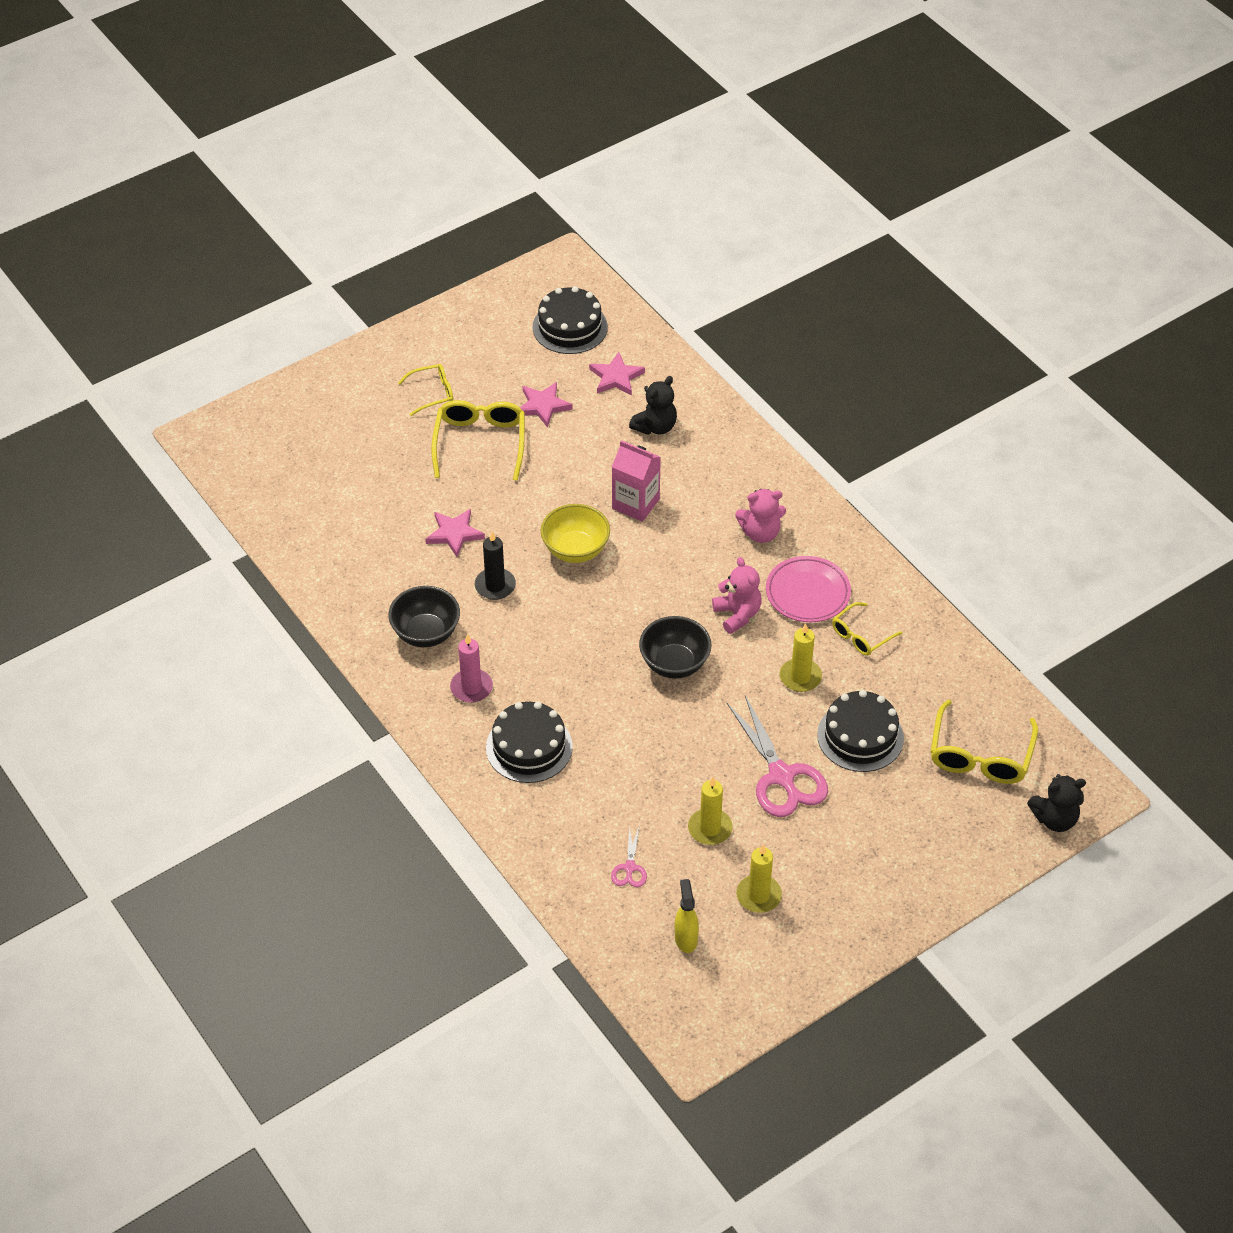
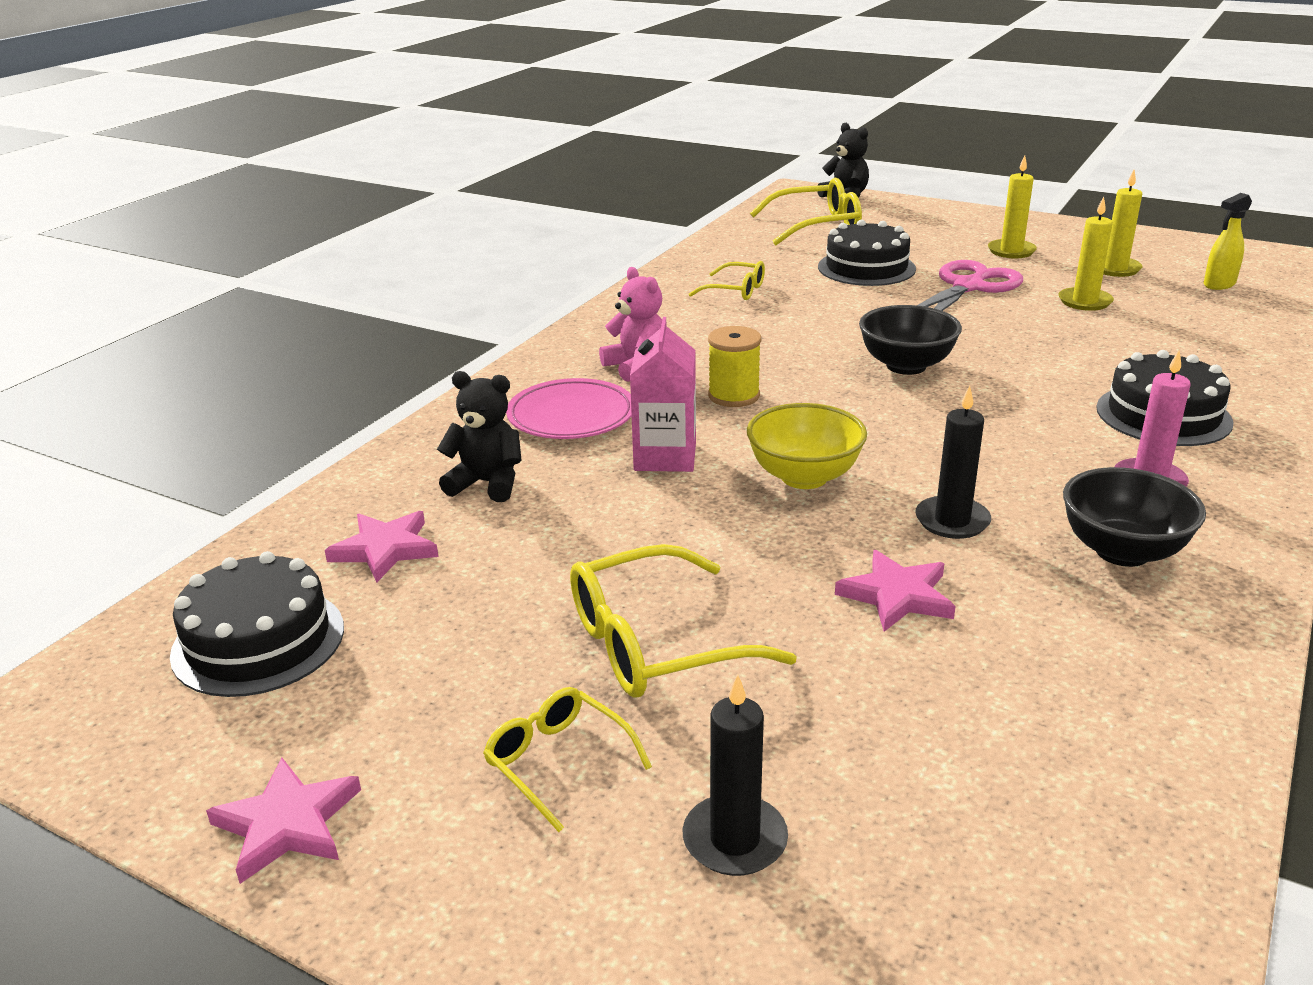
camera: 115 degrees left, 20 degrees down
(363, 425) = (735, 839): none -> black candle
(543, 406) = (505, 603): pink star -> pink star (287, 824)
(630, 868) = (1200, 324): pink scissors -> none
(689, 562) = (734, 396): none -> yellow spool
(737, 614) = (784, 351): pink teddy bear -> none
(800, 677) = (830, 304): yellow candle -> yellow candle (1011, 251)
(807, 593) = (705, 324): pink plate -> pink plate (571, 416)

